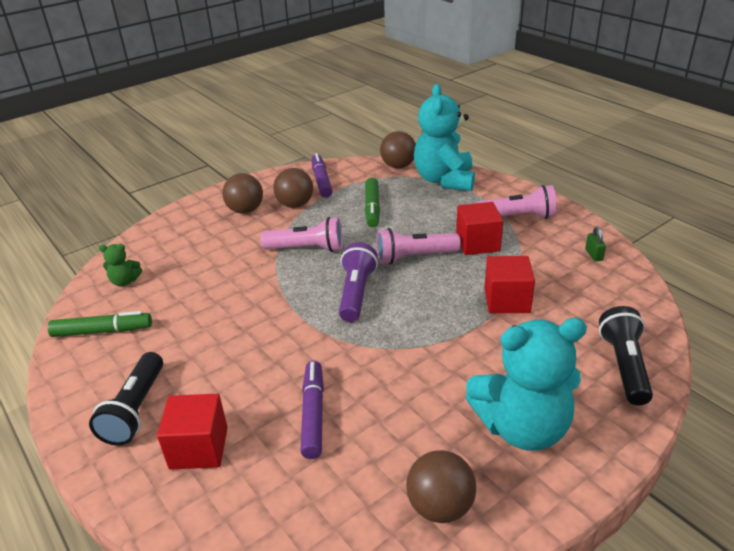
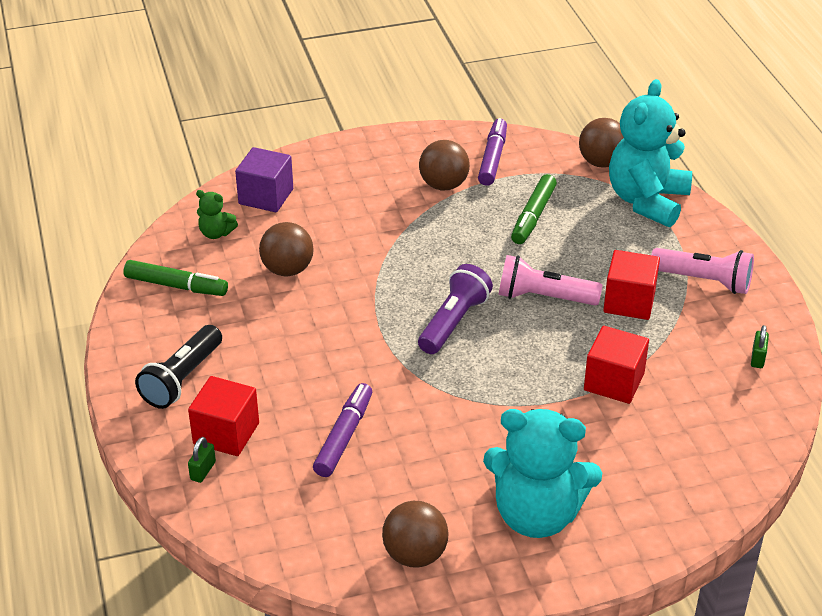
camera: 20 degrees right, 5 degrees up
(158, 245) = (266, 196): none -> purple cube
(189, 494) = (203, 471): none -> green padlock
(245, 210) = (382, 176): brown ball -> brown ball (287, 270)
(307, 249) = (428, 250): pink flashlight -> none
(624, 366) = (687, 491): black flashlight -> none

